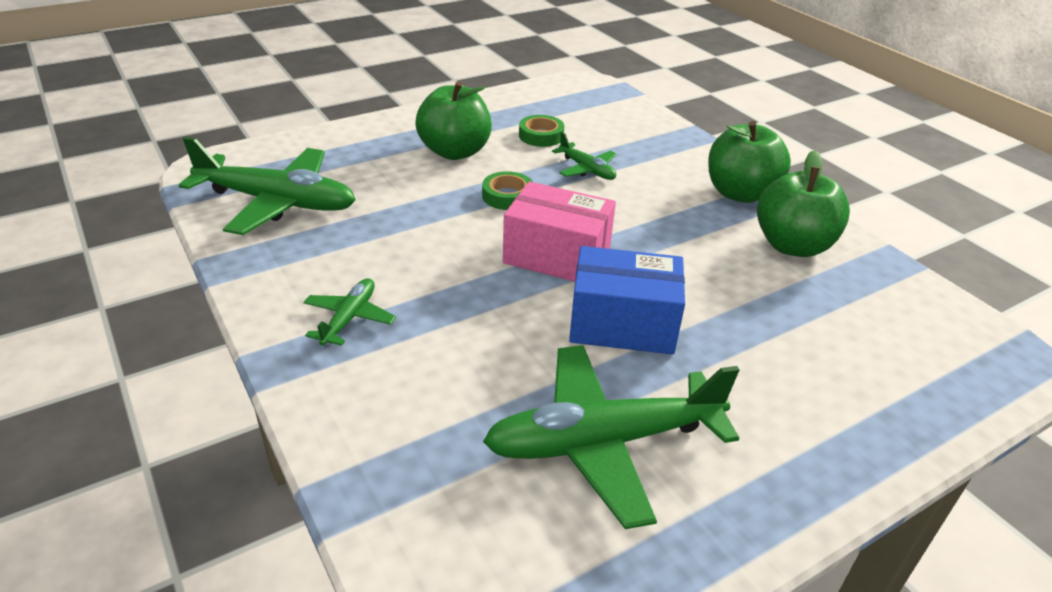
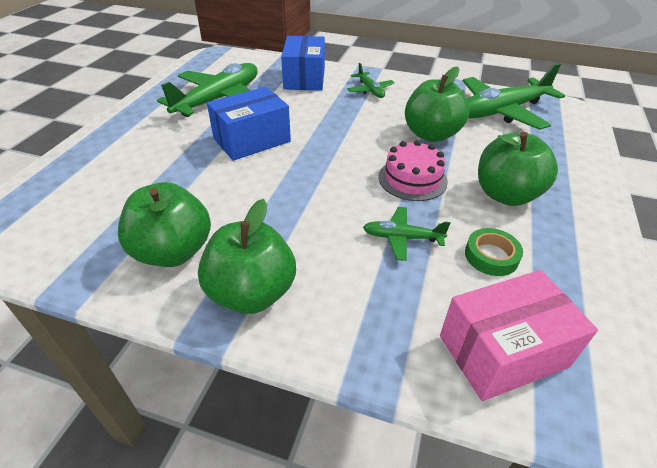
camera: 140 degrees right, 5 degrees up
(399, 410) = (304, 78): none -> blue box
(407, 220) = (431, 134): none -> green apple
(507, 196) = (412, 179): green tape -> pink cake
(557, 256) = (327, 156): pink box -> pink box (502, 351)

